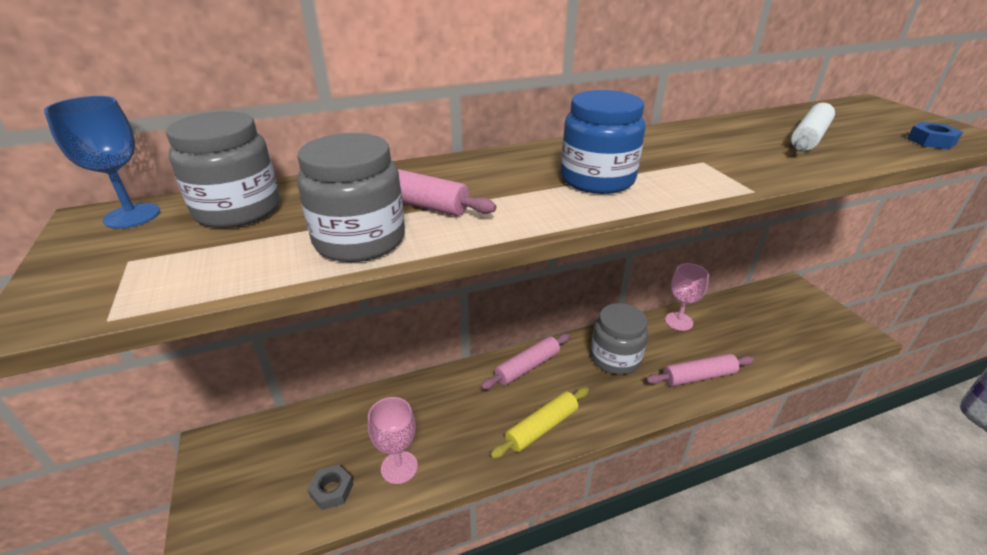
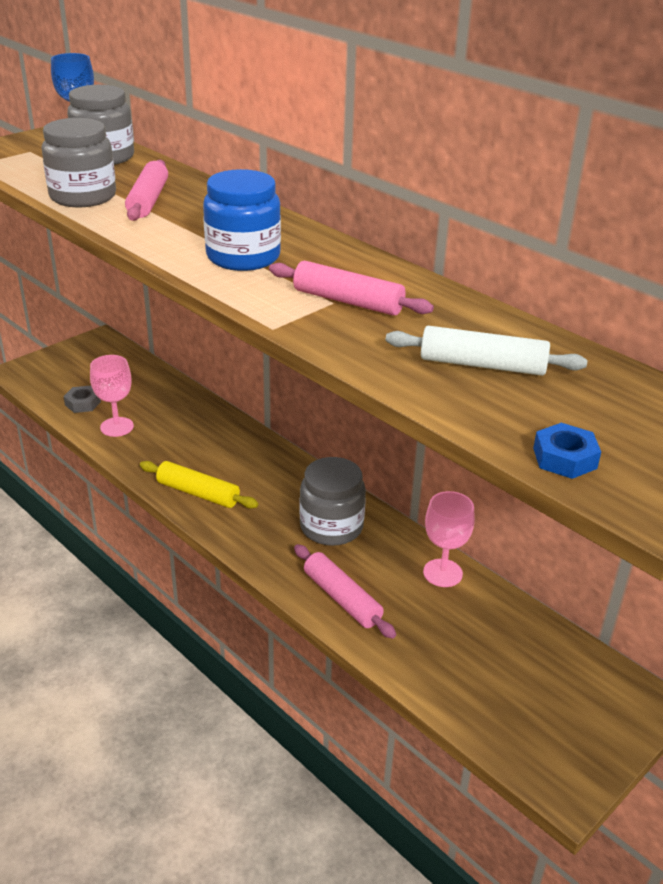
camera: 65 degrees right, 0 degrees up
(527, 367) = (276, 467): pink rolling pin -> pink rolling pin (347, 301)

